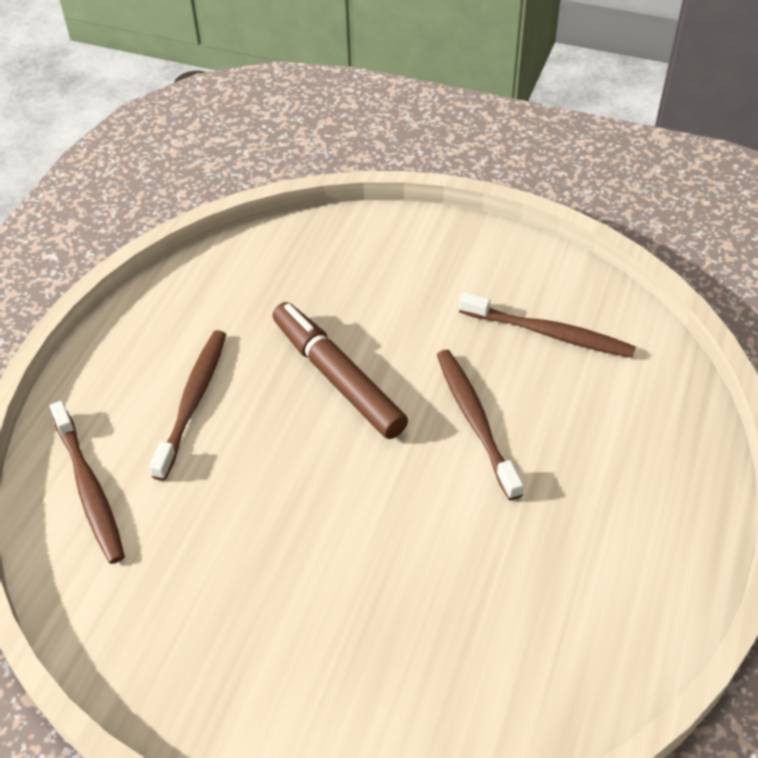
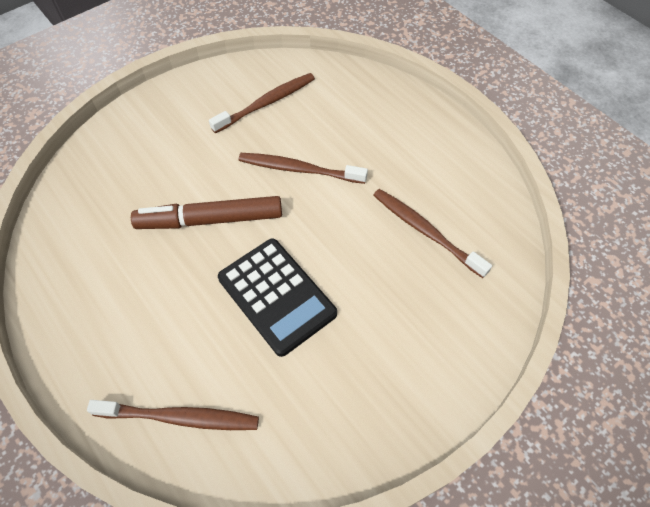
camera: 60 degrees left, 10 degrees up
(193, 400) = (157, 312): brown toothbrush -> brown toothbrush (425, 231)
(282, 495) = (276, 296): none -> black calculator

